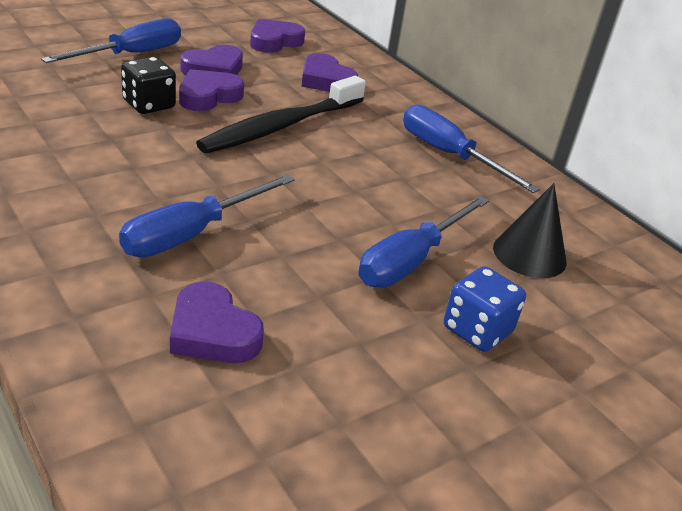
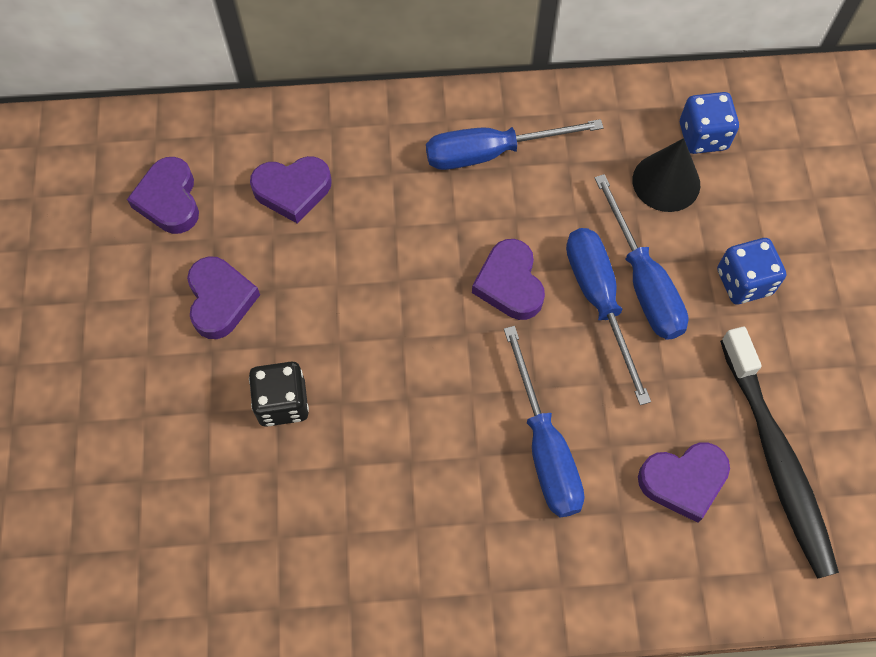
camera: 55 degrees left, 30 degrees up
(131, 55) = (145, 380): blue screwdriver -> blue screwdriver (599, 301)
(208, 96) = (285, 332): purple heart -> purple heart (510, 284)
(281, 126) = (379, 285): black toothbrush -> black toothbrush (776, 459)
(604, 268) = (703, 136): none -> blue dice

